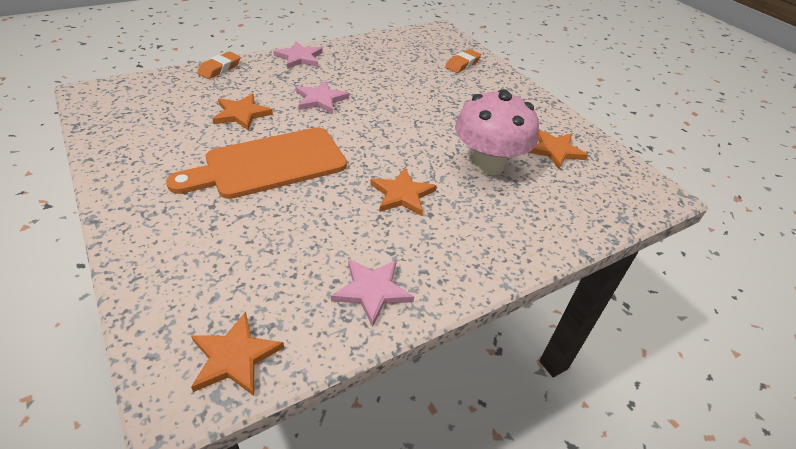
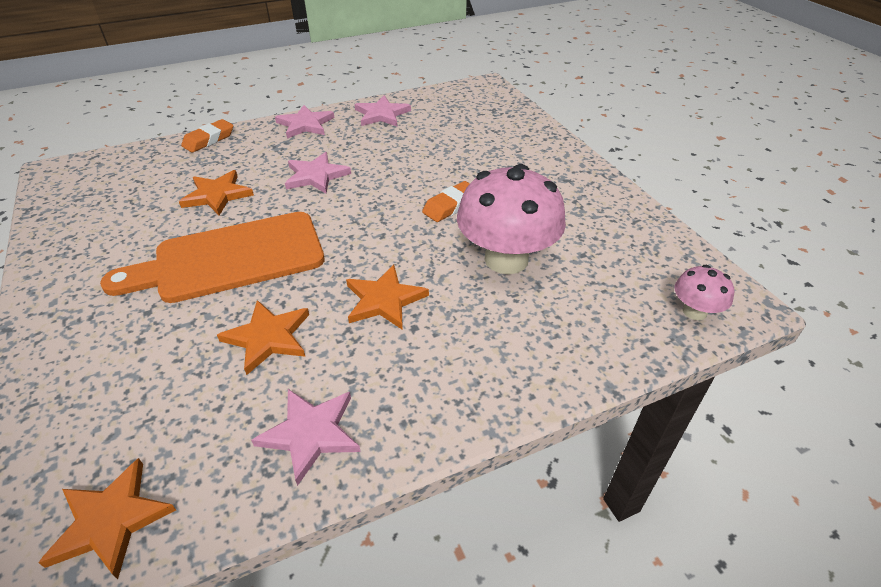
camera: 10 degrees right, 0 degrees up
(361, 51) = (382, 114): none -> pink star
(462, 64) = (503, 128): orange eraser -> orange eraser (451, 206)
(555, 150) = (601, 241): orange star -> orange star (268, 337)
(631, 200) = (694, 312): none -> pink mushroom

